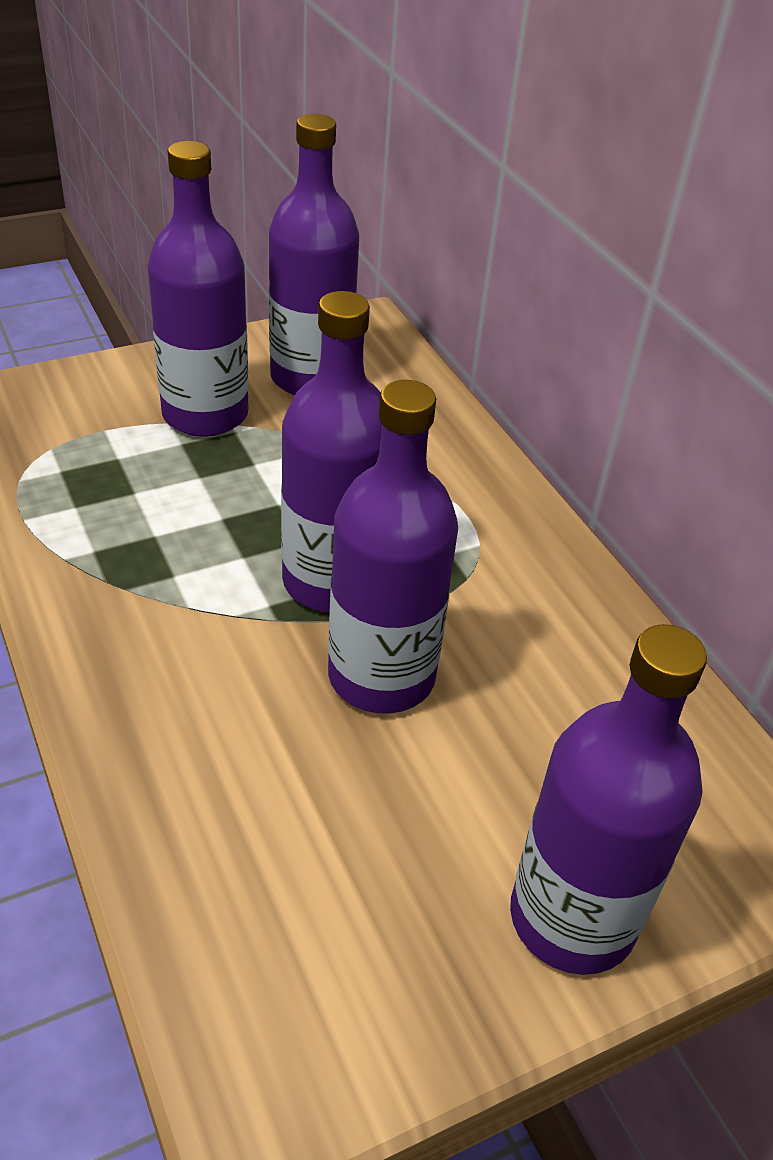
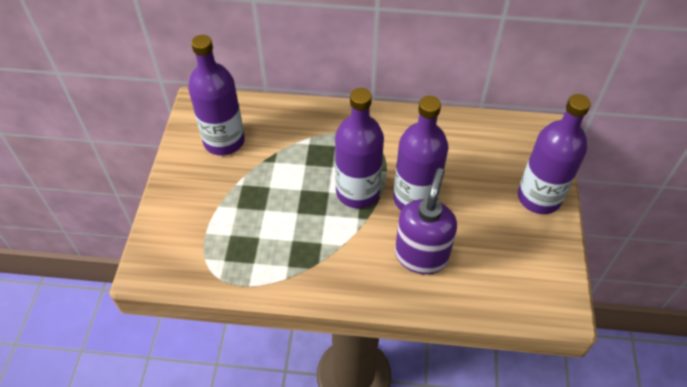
camera: 55 degrees left, 10 degrees up
(205, 414) = (222, 190): purple bottle -> none
(240, 740) = (421, 255): none -> purple soap dispenser

